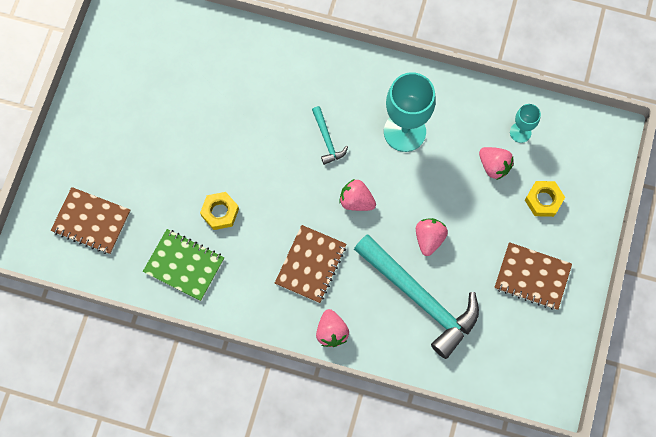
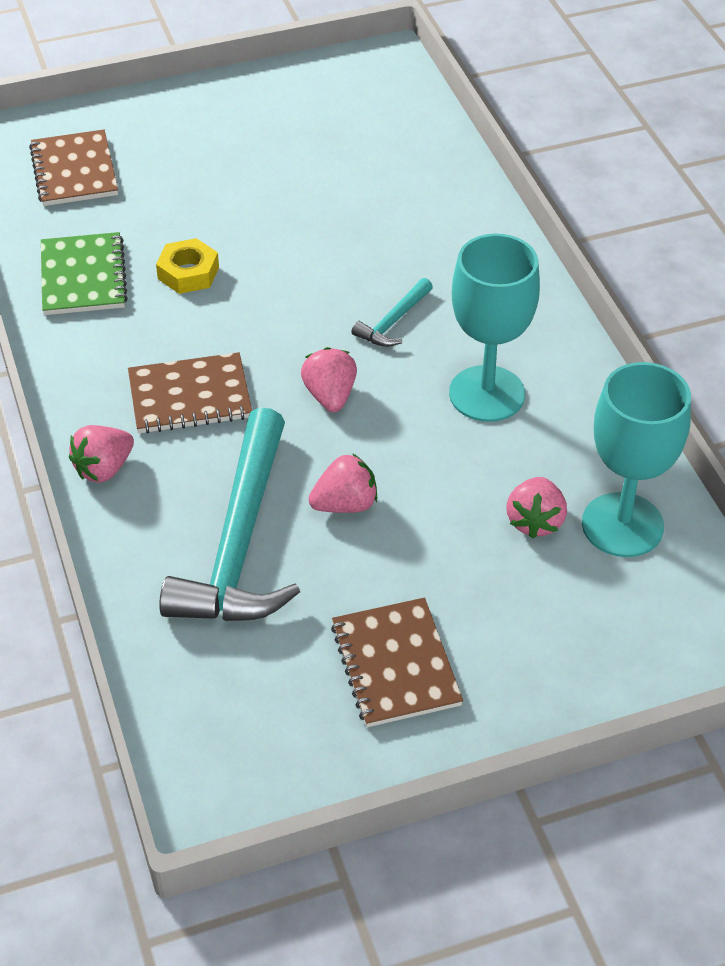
camera: 55 degrees right, 25 degrees down
(520, 132) = (622, 525): turquoise goblet -> turquoise goblet, size x1.97
(543, 200) = (539, 612): yellow nut -> none

